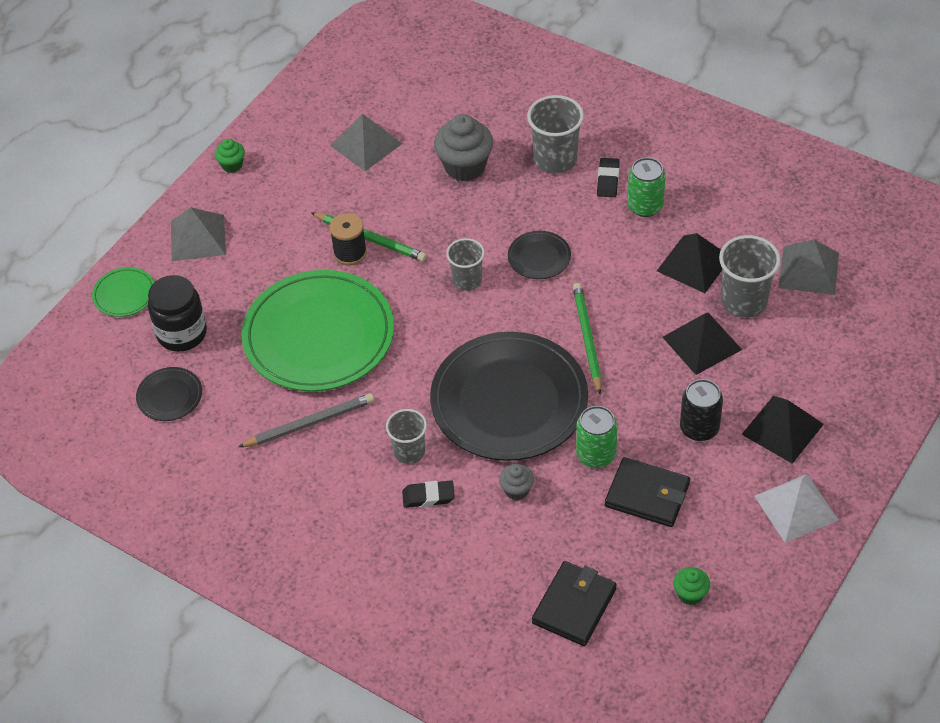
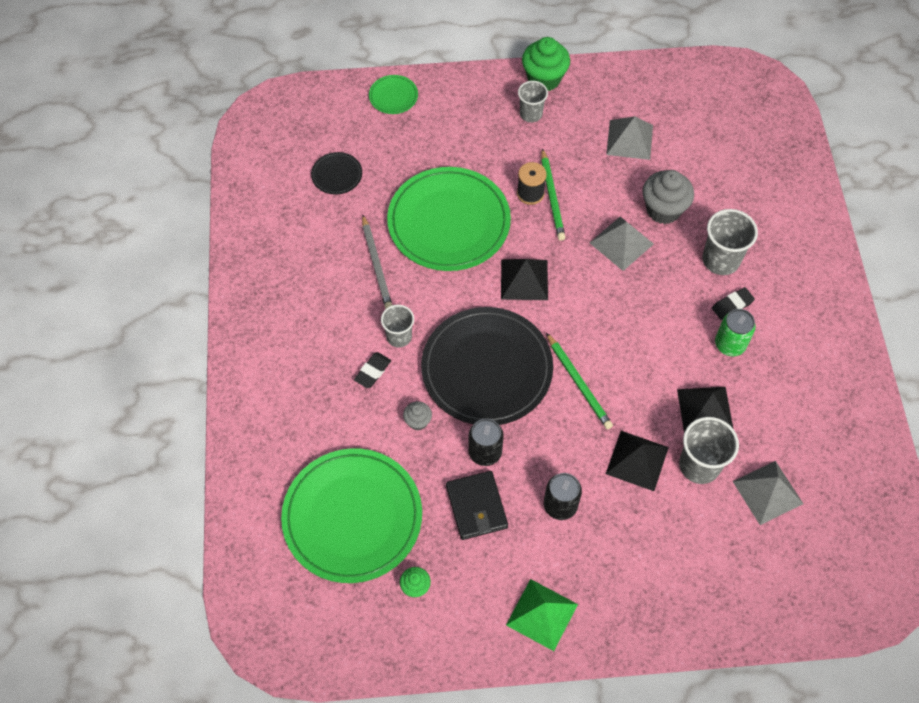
camera: 50 degrees right, 10 degrees up
(182, 333) = (389, 147): black jar -> none
(198, 237) = (470, 102): grey pyramid -> grey pyramid (621, 243)
(232, 165) = (544, 79): green cupcake -> green cupcake, size x1.94
(309, 423) = (377, 265): grey pencil -> grey pencil turned 45 degrees clockwise
(428, 496) = (372, 371): black eraser -> black eraser turned 75 degrees clockwise
(467, 280) = (566, 276): grey cup -> grey cup (531, 114)
(539, 257) = (624, 307): black plate -> none
(574, 606) = (352, 517): black wallet -> green plate
(587, 338) = (579, 383): green pencil -> green pencil turned 105 degrees clockwise
(596, 454) = (485, 452): green can -> black can
(782, 429) = (604, 563): black pyramid -> black pyramid (524, 279)
(796, 508) = (541, 614): white pyramid -> green pyramid

